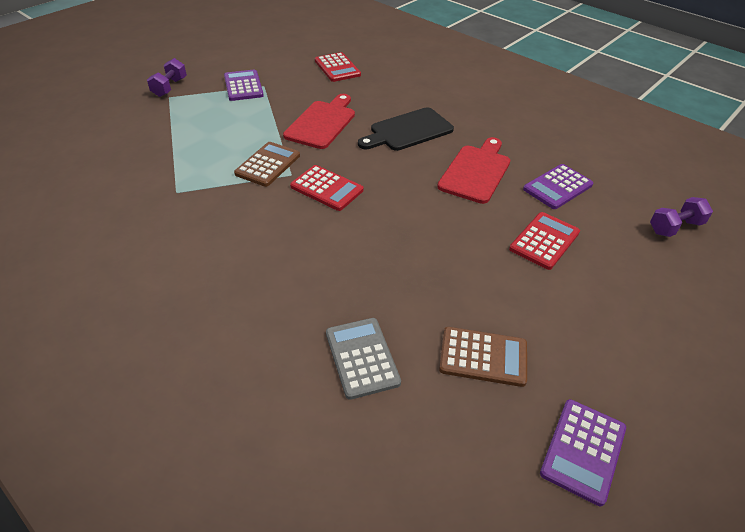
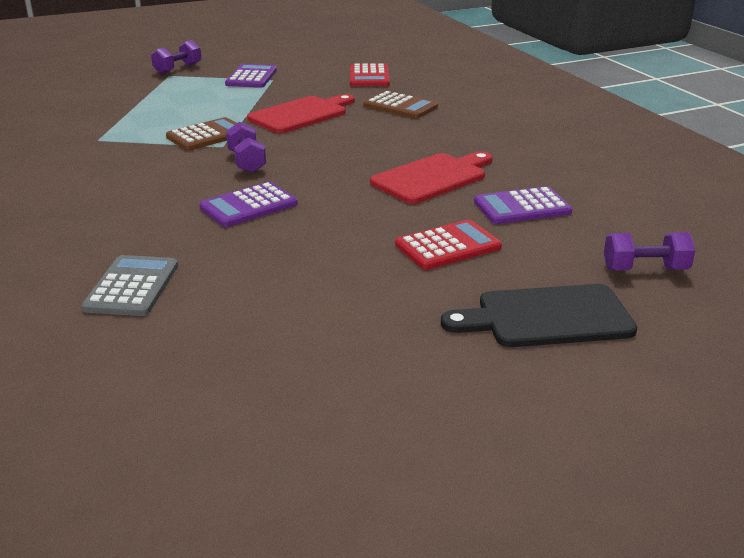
camera: 25 degrees right, 15 degrees down
(327, 188) = (247, 162): red calculator -> purple dumbbell
(408, 131) = (391, 134): black cutting board -> black cutting board (546, 317)
(483, 357) = (259, 317): brown calculator -> brown calculator (400, 106)
(583, 450) = (282, 415): purple calculator -> purple calculator (248, 206)

